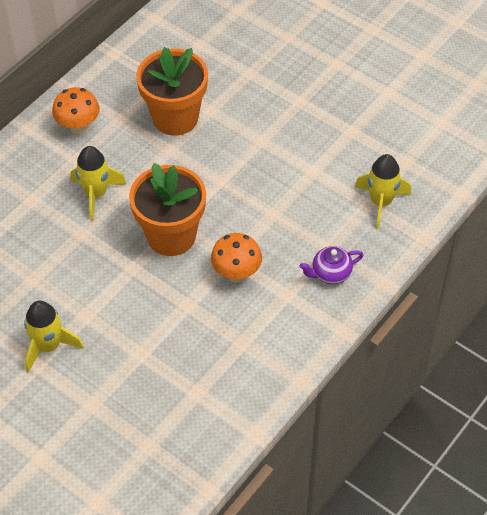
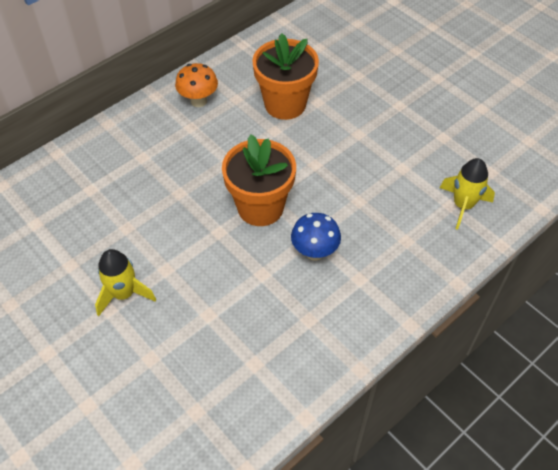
camera: 10 degrees right, 0 degrees up
(96, 194) = (201, 160): yellow rocket -> none
(236, 274) = (314, 252): orange mushroom -> blue mushroom
(330, 273) = (405, 266): purple teapot -> none

